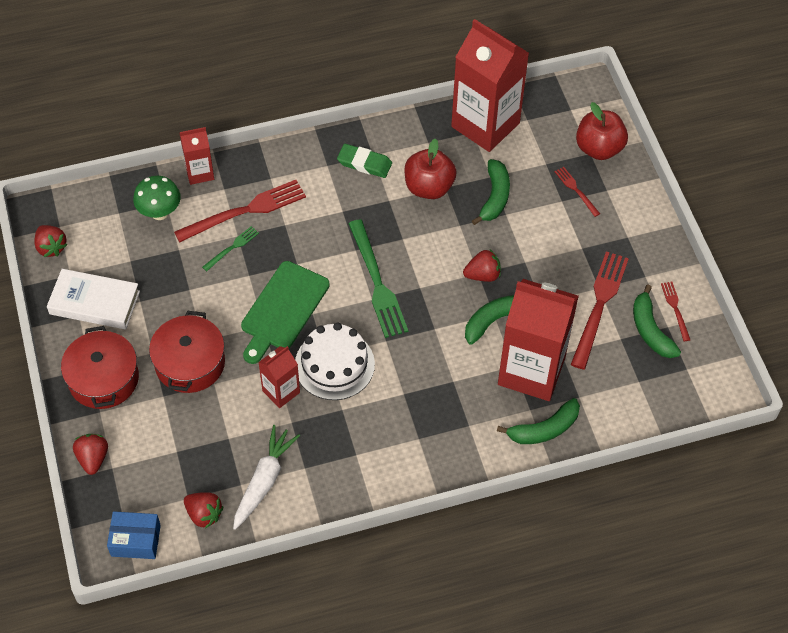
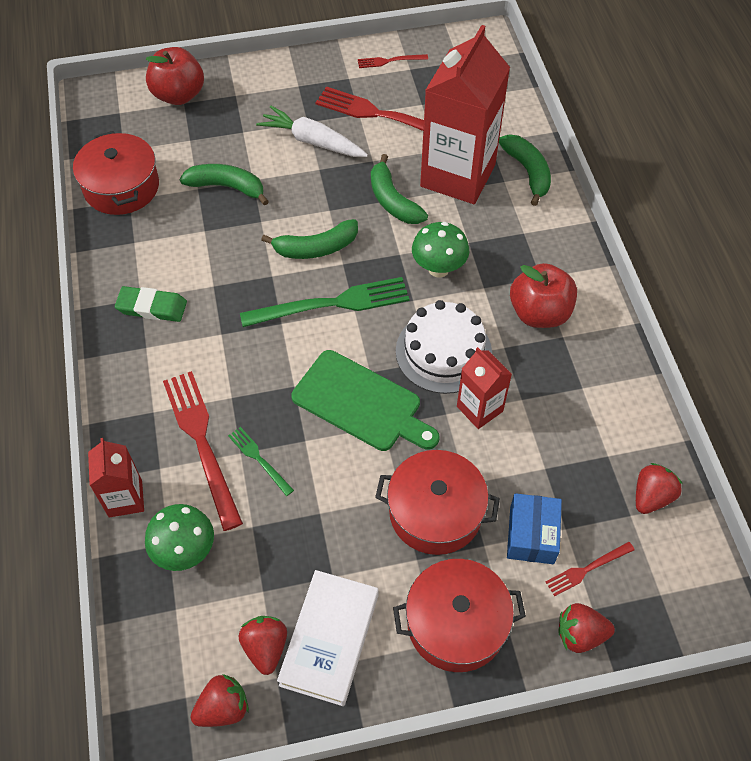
camera: 85 degrees left, 0 degrees up
(136, 540) = (694, 577): blue box -> blue box (531, 535)
(264, 480) = (601, 430): white carrot -> white carrot (312, 141)
(364, 163) = (152, 307): green eraser -> green eraser turned 75 degrees clockwise
(421, 358) = (438, 268): none -> green mushroom
(429, 187) = (202, 246): red apple -> red apple (539, 313)
(482, 275) = (332, 206): red strawberry -> red strawberry (265, 647)
(485, 125) = (121, 187): red carton -> red pot
(576, 190) = (231, 119): red fork -> red fork (587, 569)
(650, 330) = (413, 81): green banana -> green banana (316, 248)

